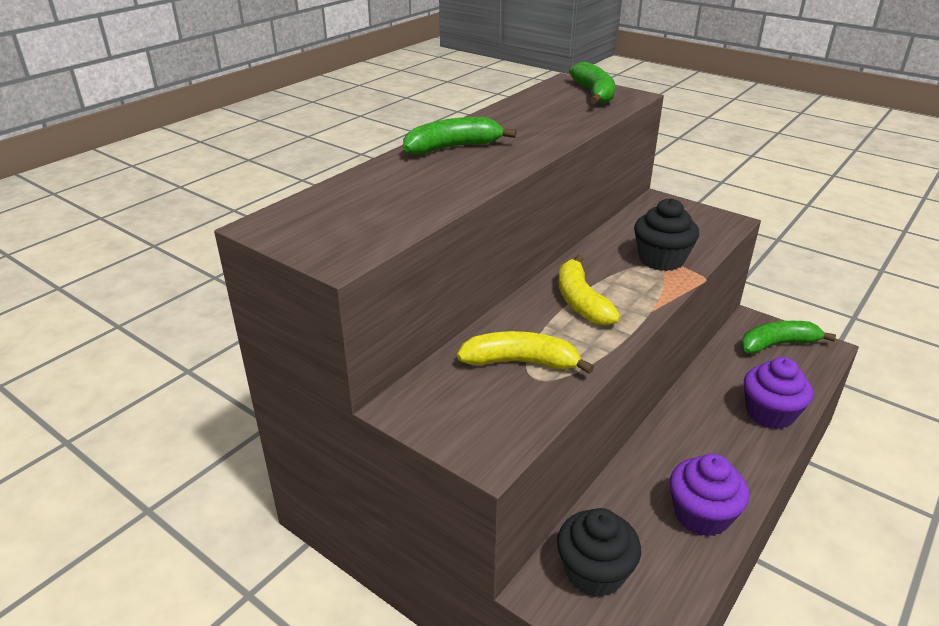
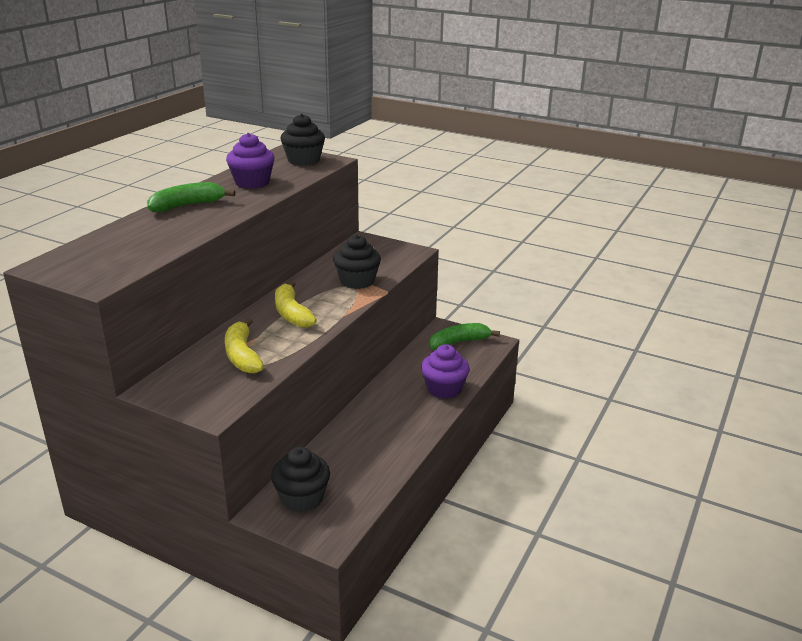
camera: 10 degrees left, 5 degrees down
(521, 362) = (242, 355): yellow banana -> yellow banana turned 105 degrees counterclockwise
(594, 94) = (303, 160): green banana -> black cupcake
(701, 515) = (383, 456): purple cupcake -> purple cupcake (252, 182)

